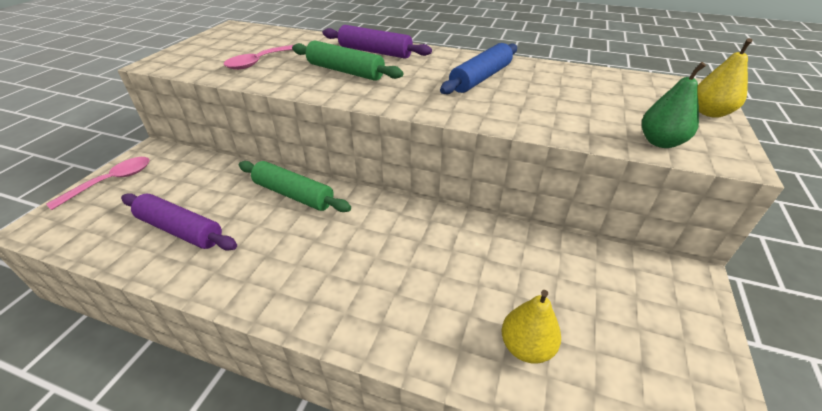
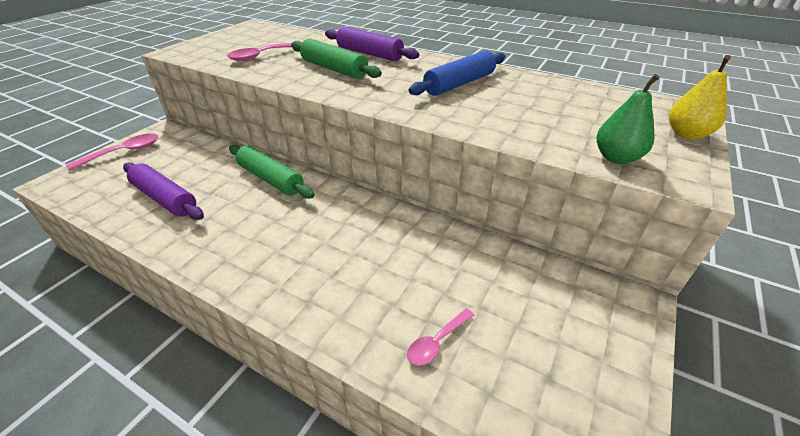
camera: 10 degrees right, 0 degrees up
(526, 347) = (436, 342): yellow pear -> pink spoon

